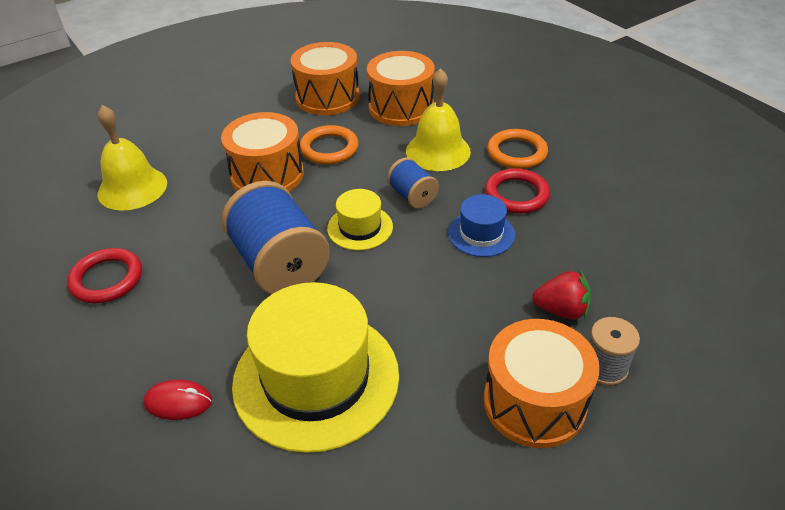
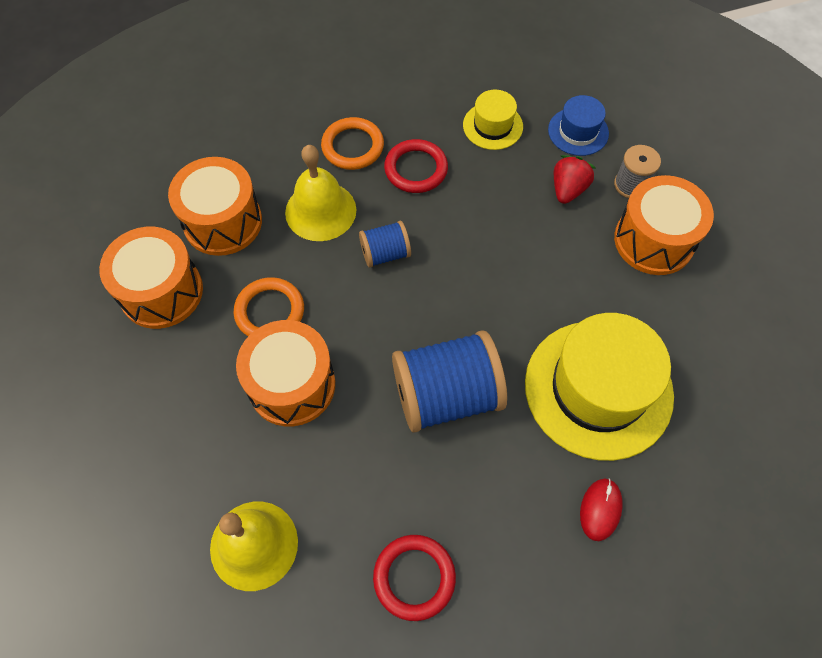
camera: 75 degrees left, 20 degrees up
(360, 227) = (416, 311): yellow hat -> yellow hat (492, 126)
(481, 233) = (459, 214): blue hat -> blue hat (578, 131)

